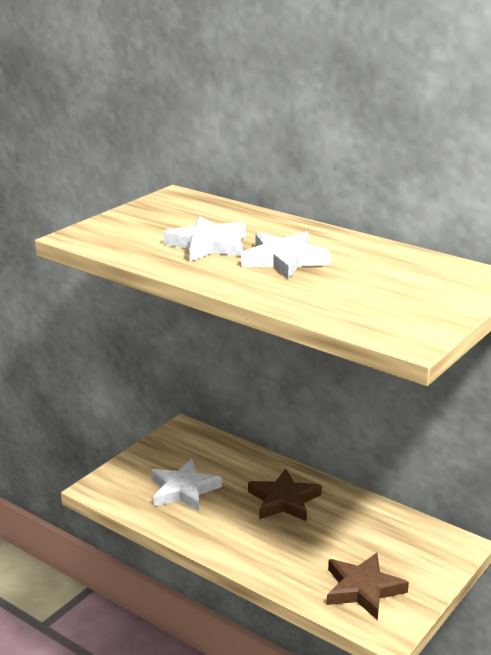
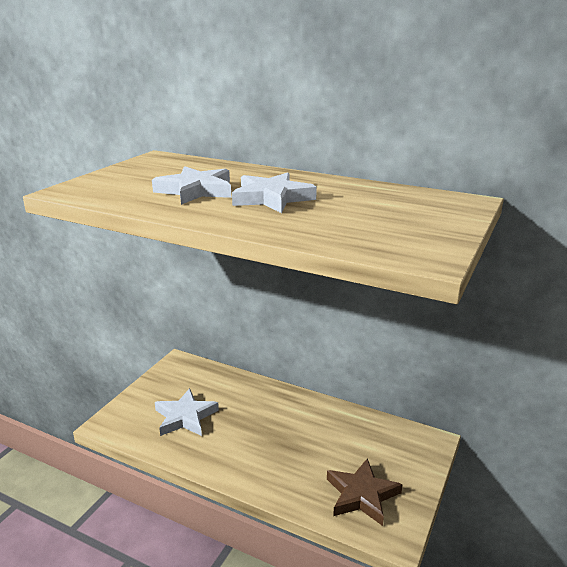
camera: 10 degrees left, 0 degrees up
(284, 500) = (274, 417): brown star -> none

